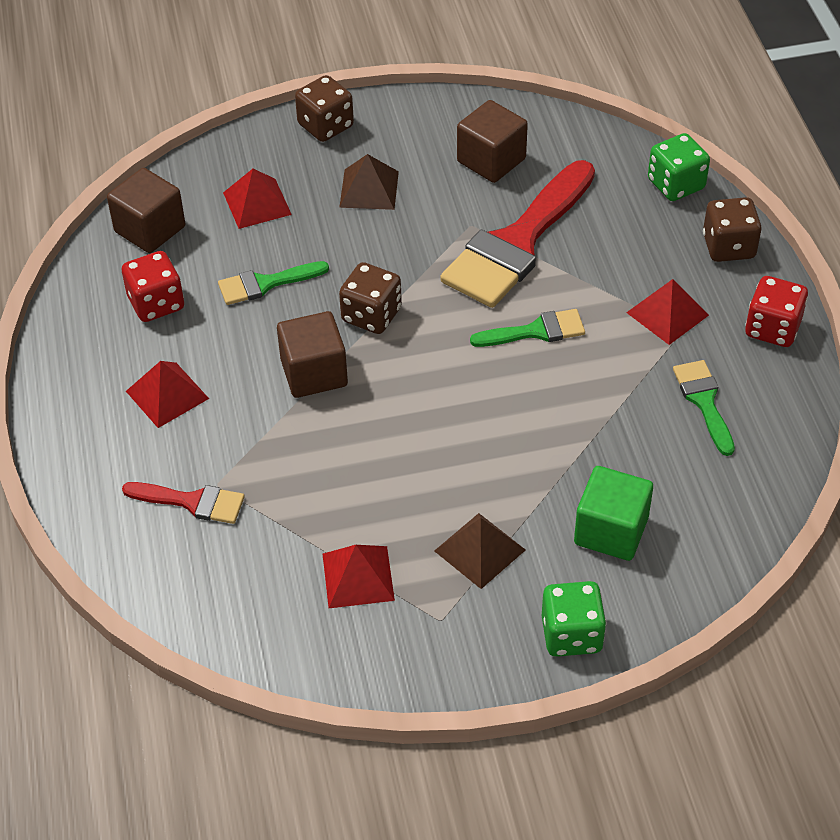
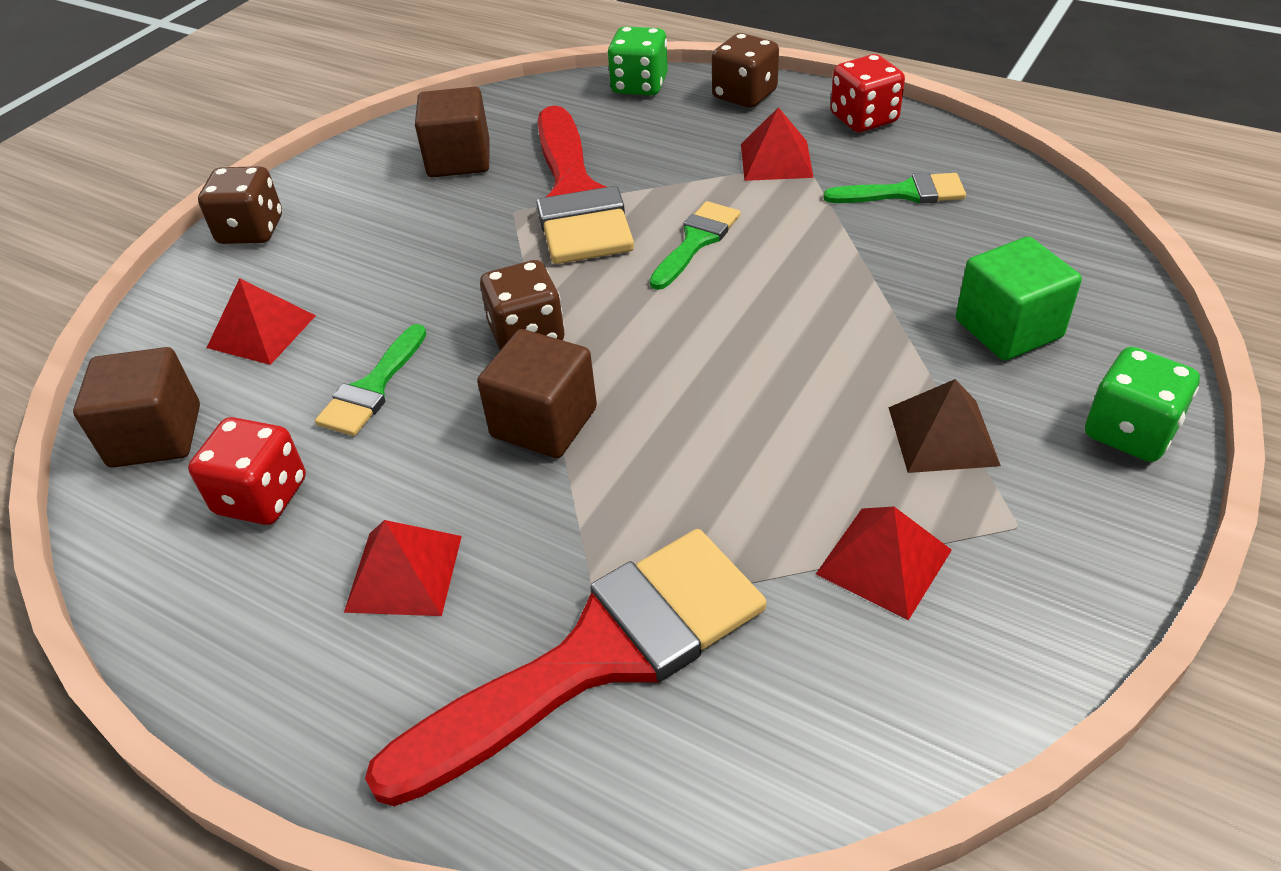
camera: 45 degrees left, 5 degrees down
(192, 502) = (598, 655): red brush -> red brush, size x2.03
(369, 189) = (371, 247): brown pyramid -> none
(704, 401) = (904, 193): green brush -> green brush turned 150 degrees clockwise

